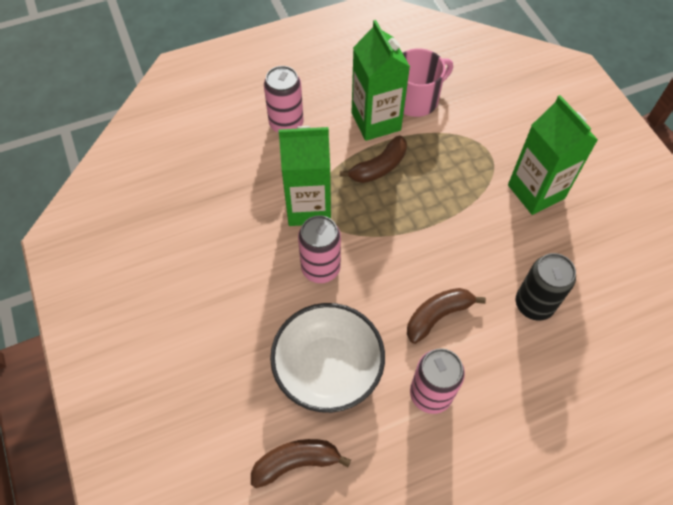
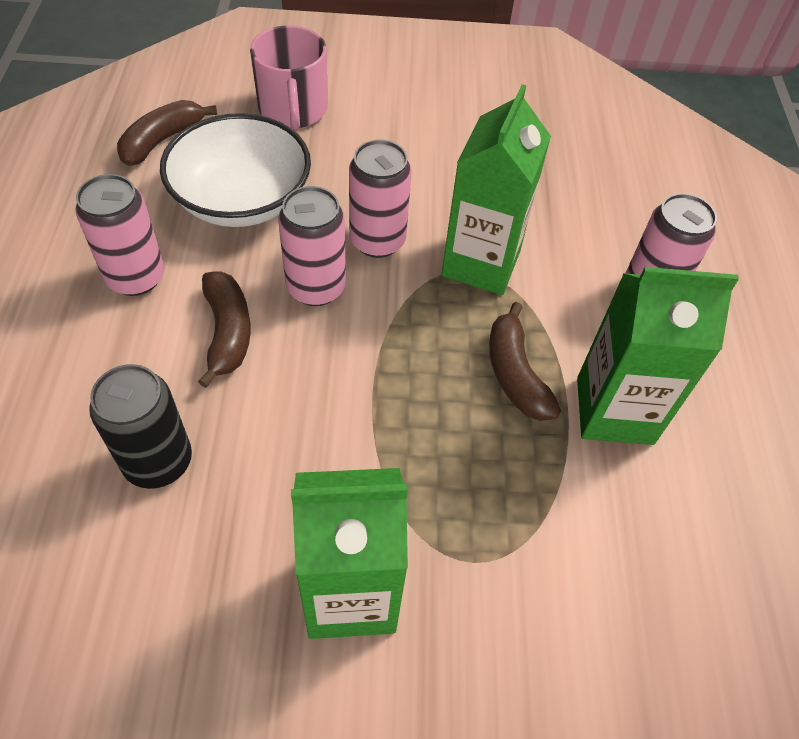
camera: 110 degrees right, 5 degrees down
(296, 462) = (162, 140): brown banana -> brown banana turned 150 degrees counterclockwise
(377, 285) = (316, 287): none -> pink can
(416, 99) = (648, 498): pink mug -> pink mug (293, 110)

